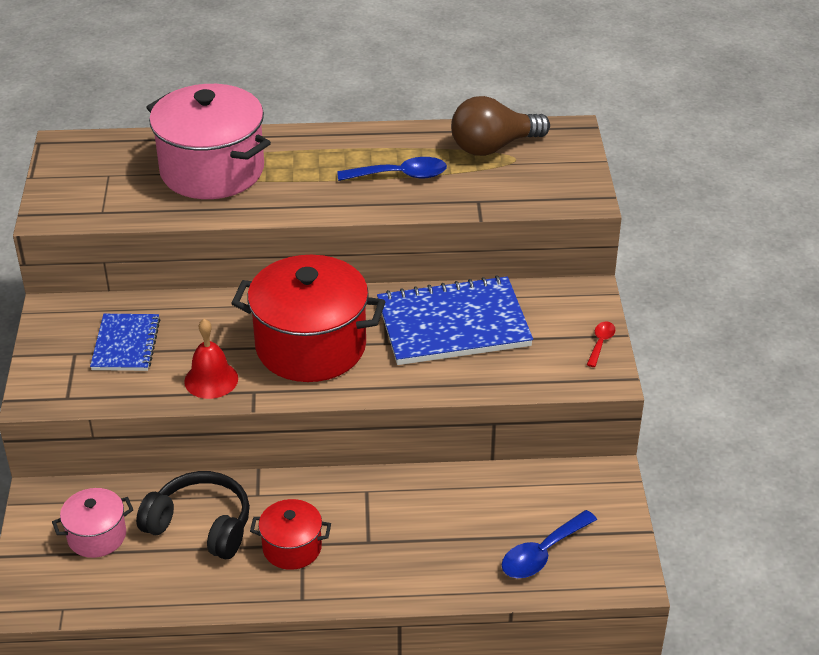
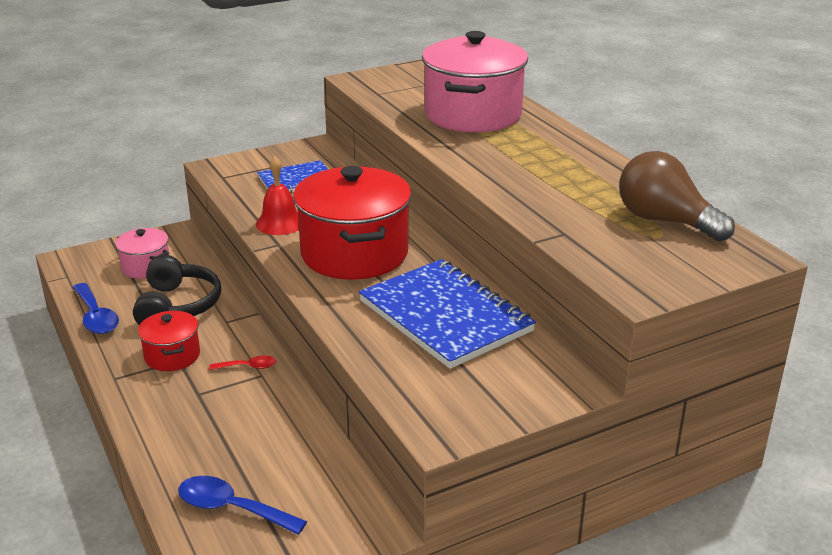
camera: 65 degrees right, 10 degrees down
(400, 175) = (559, 188): blue spoon -> blue spoon (96, 317)
(600, 343) = (495, 415): red spoon -> red spoon (248, 367)

